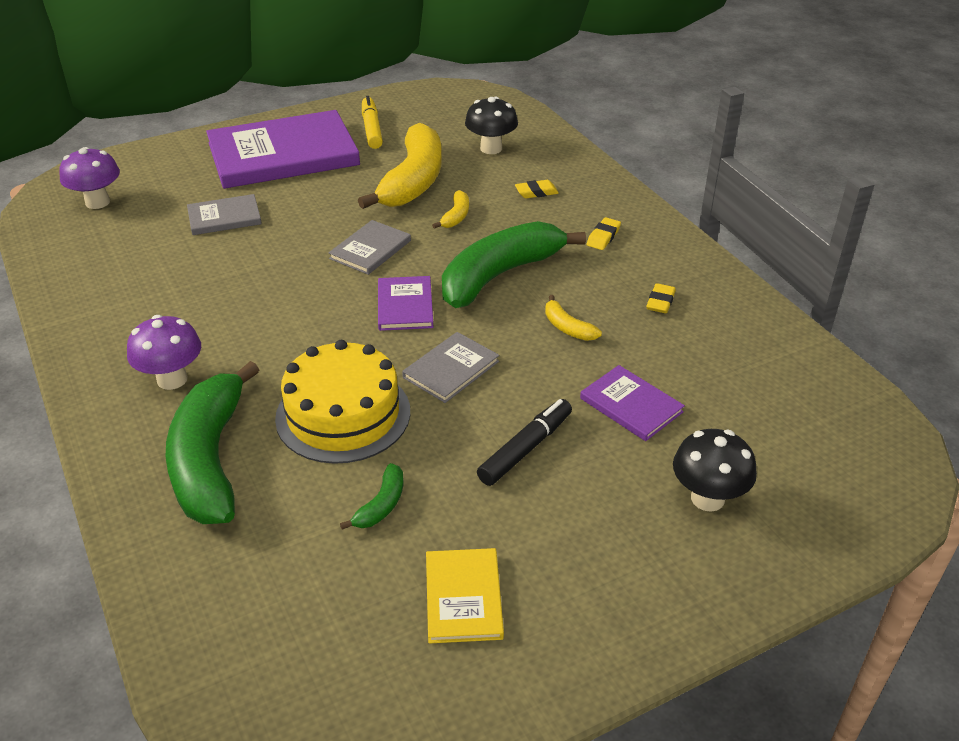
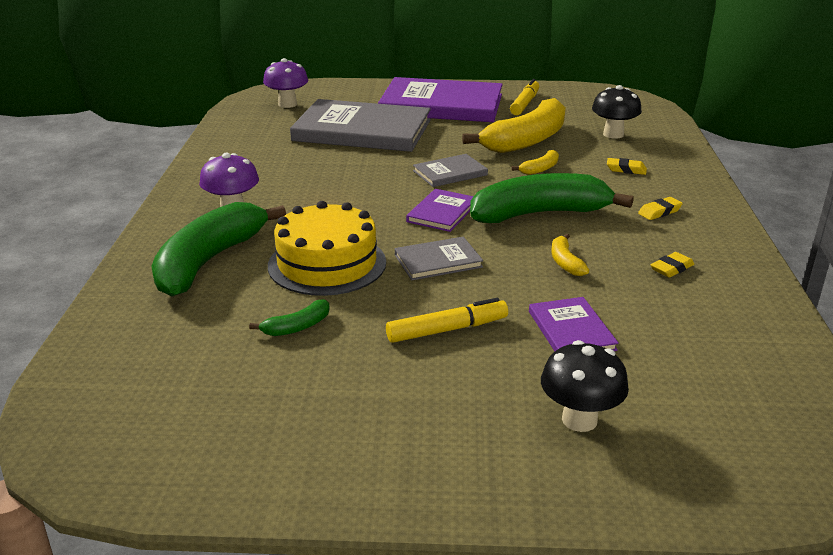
camera: 30 degrees right, 10 degrees down
(224, 217) = (362, 130): grey book -> grey book, size x2.18
(463, 597) = (297, 407): yellow book -> none
(525, 448) = (447, 330): black marker -> yellow marker

